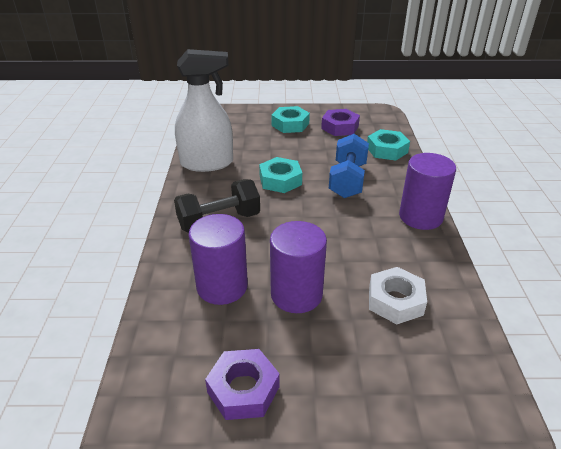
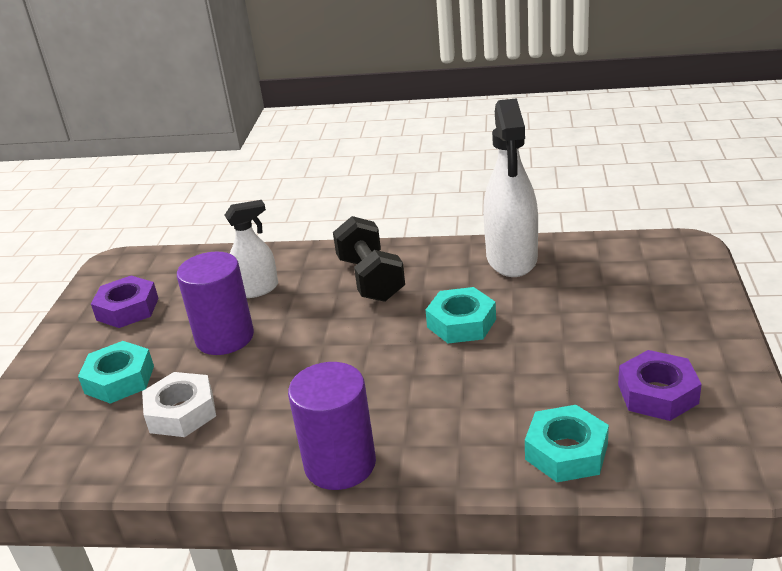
camera: 100 degrees right, 5 degrees down
(222, 286) = (257, 289): purple cylinder -> white spray bottle
(290, 124) = (656, 331): turquoise nut -> turquoise nut (119, 380)
(347, 180) = (456, 391): blue dumbbell -> none

